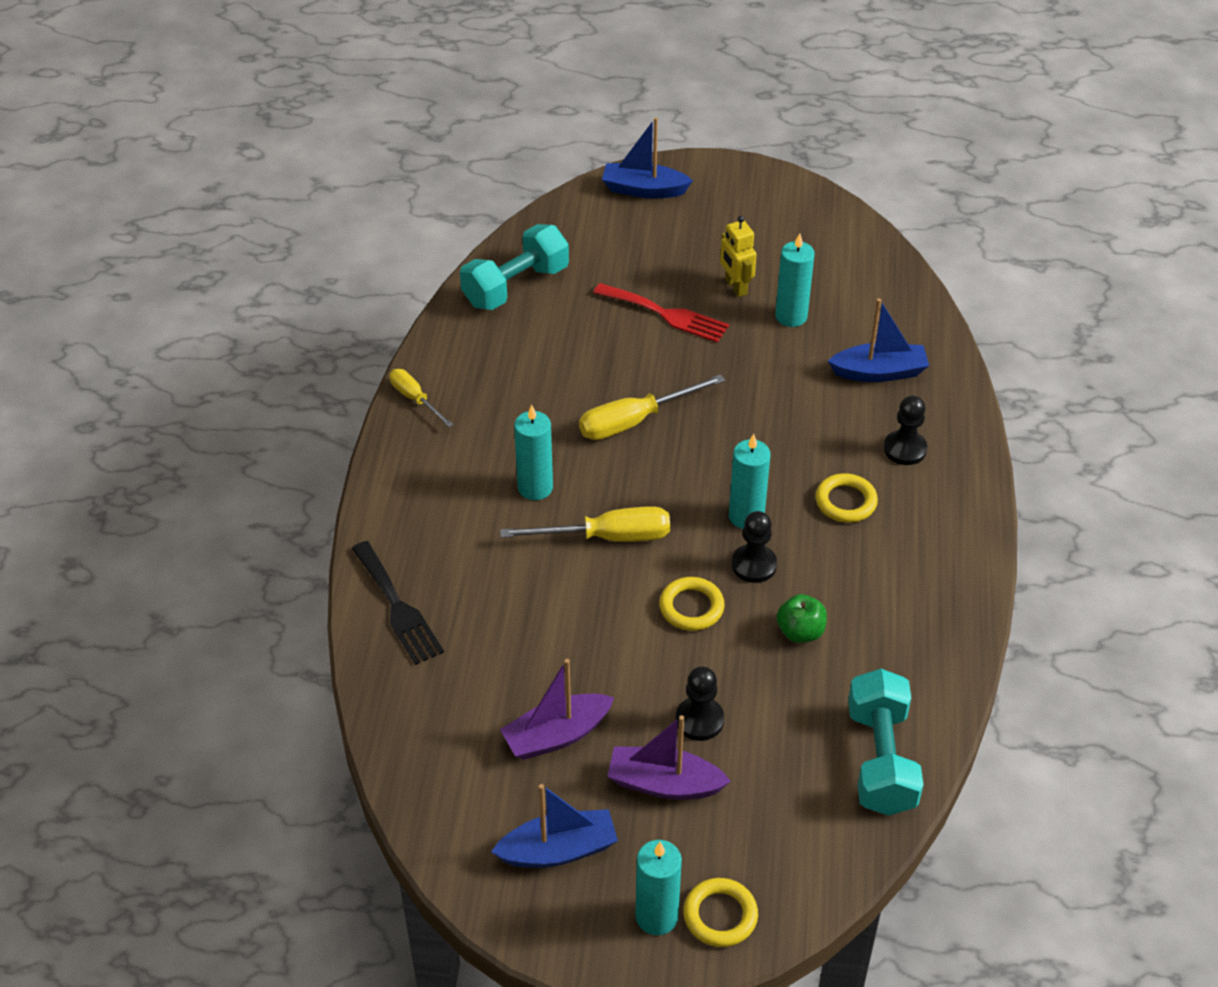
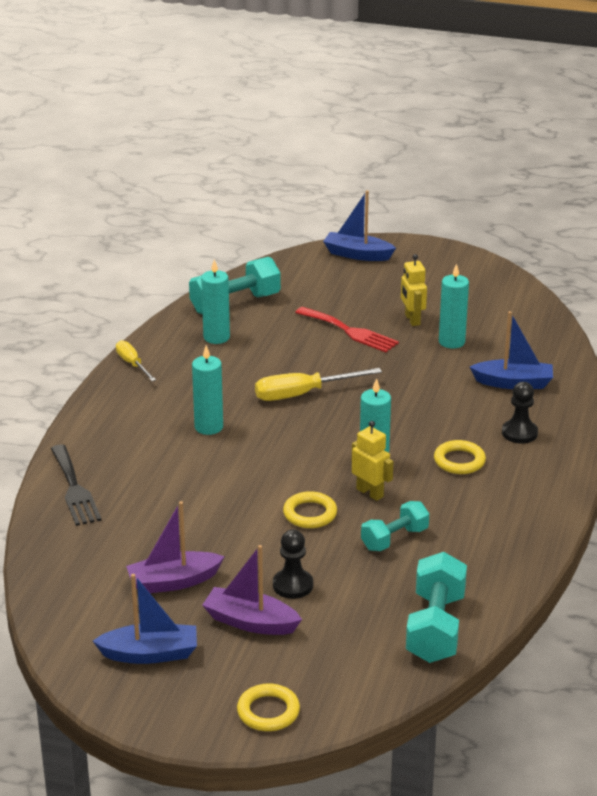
camera: 10 degrees right, 15 degrees down
(607, 537) = (256, 463): yellow screwdriver -> none
(656, 916) = (216, 706): turquoise candle -> turquoise candle (216, 337)
(754, 565) = (370, 493): black pawn -> yellow robot
(800, 632) = (394, 539): green apple -> turquoise dumbbell

